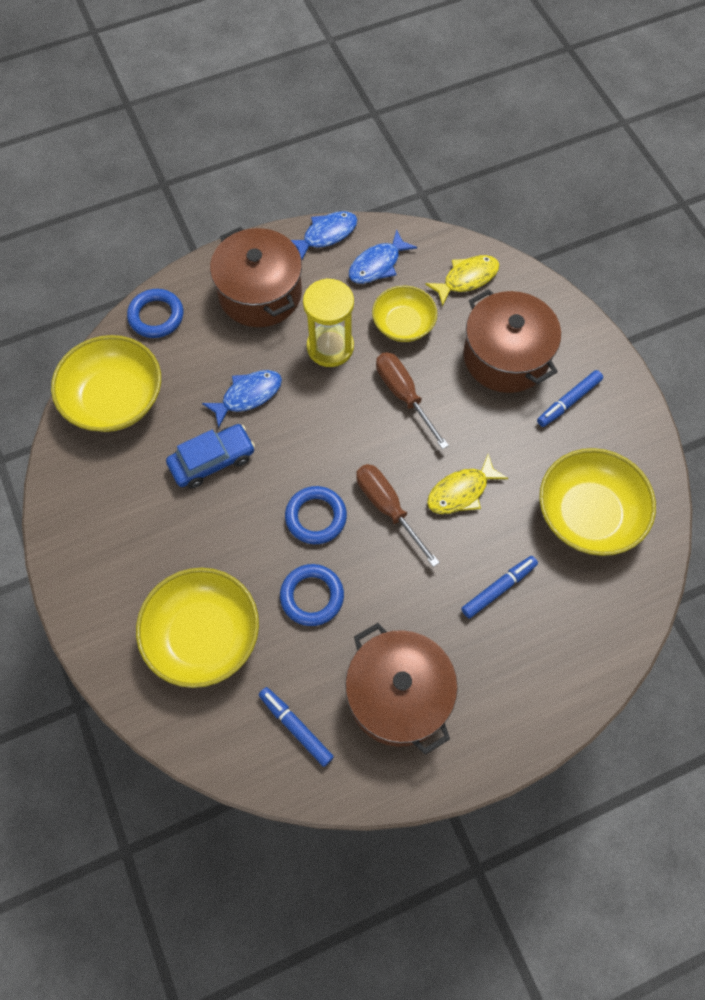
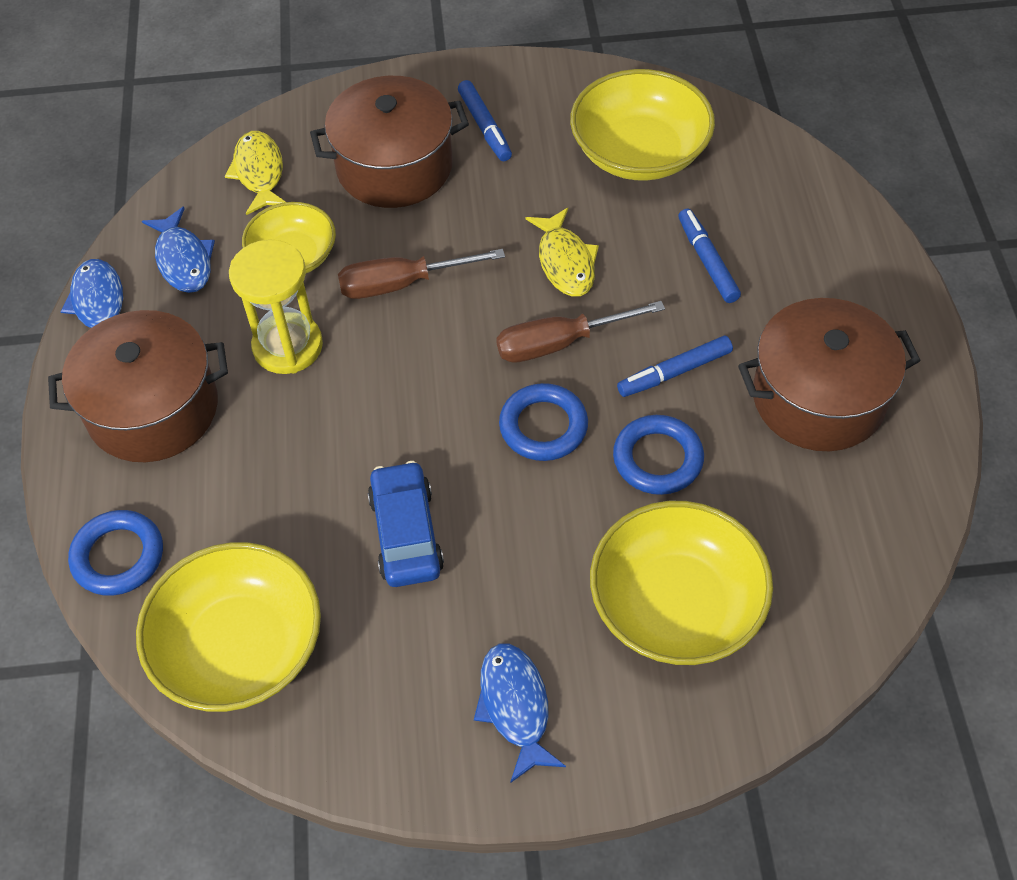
camera: 70 degrees left, 10 degrees down
(248, 396) = (319, 463): blue fish -> blue fish (515, 706)
(296, 727) = (835, 521): blue marker -> blue marker (674, 372)

